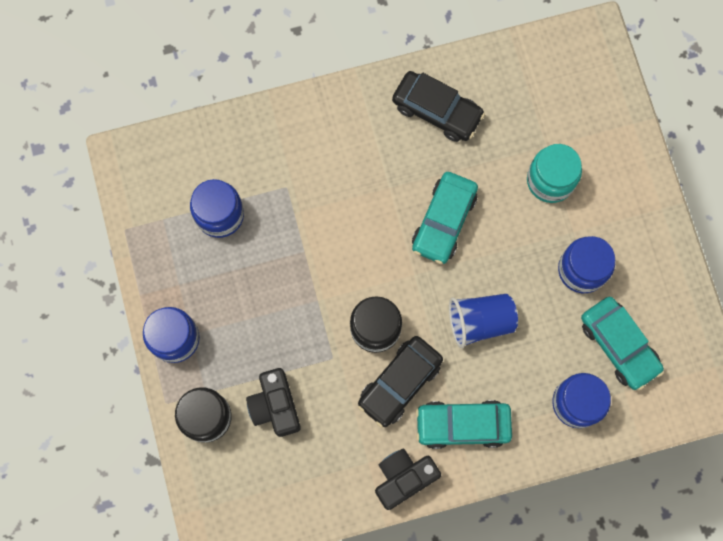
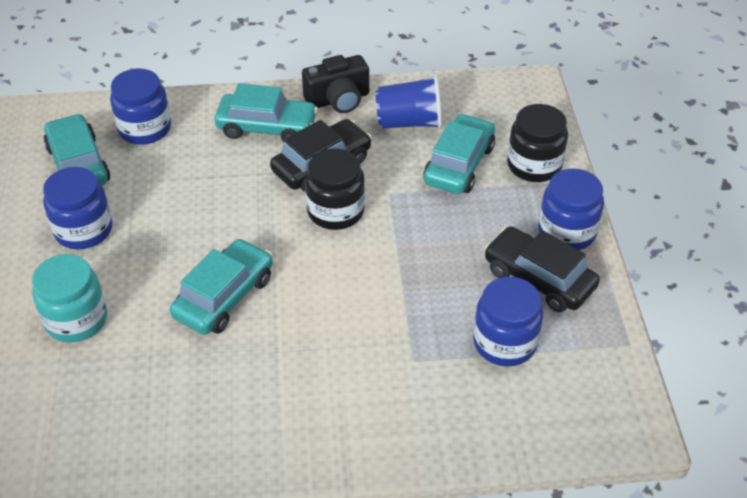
camera: 170 degrees left, 30 degrees down
(275, 406) = (459, 164): black camera -> turquoise car
(437, 110) = (188, 420): black car -> black car (538, 279)
(480, 321) = (218, 201): blue cup -> blue cup (410, 122)

